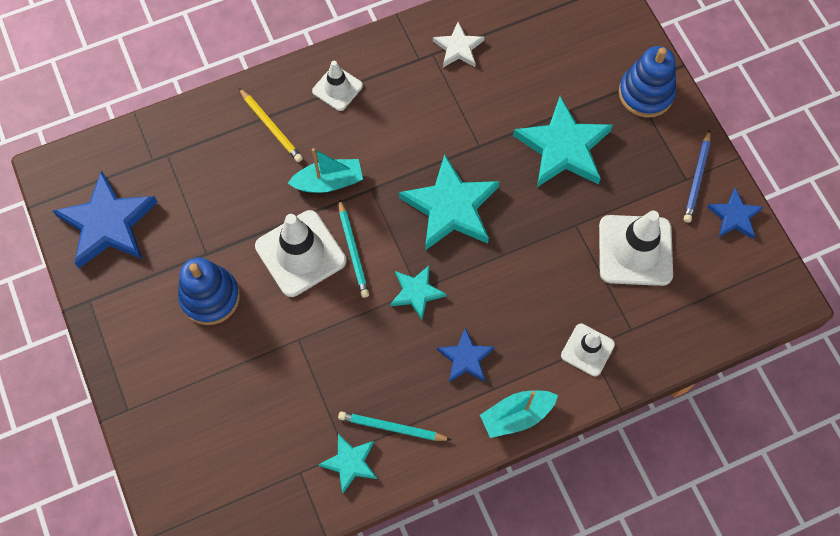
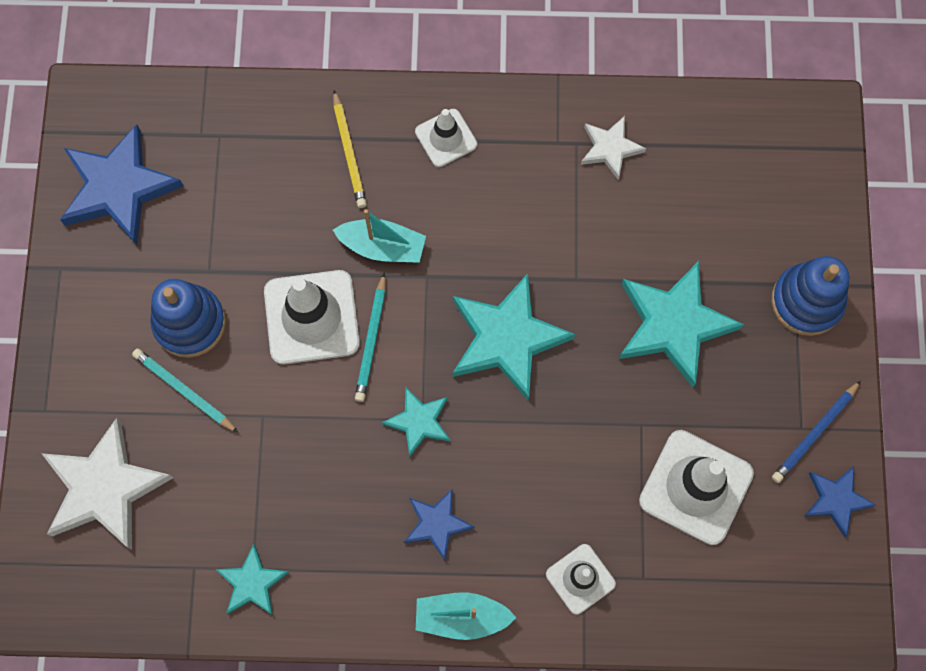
camera: 25 degrees right, 5 degrees up
(203, 445) = (105, 488): none -> white star
(392, 428) = (316, 565): turquoise pencil -> turquoise pencil (184, 391)

